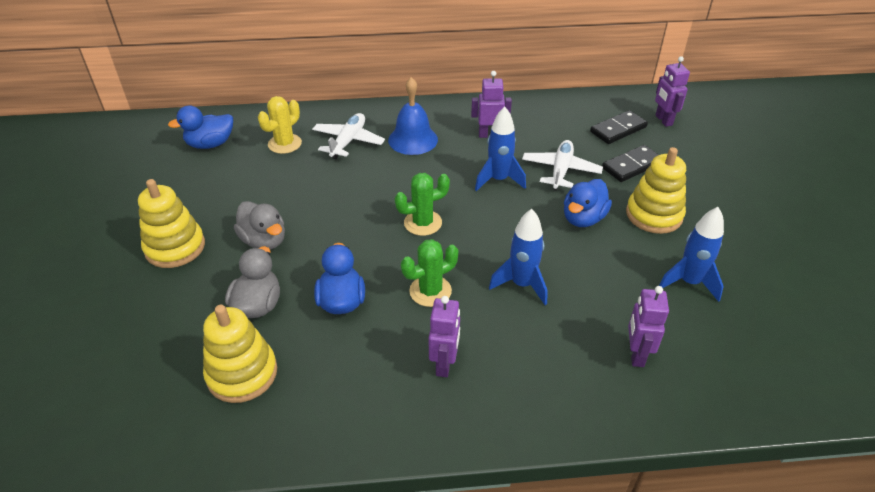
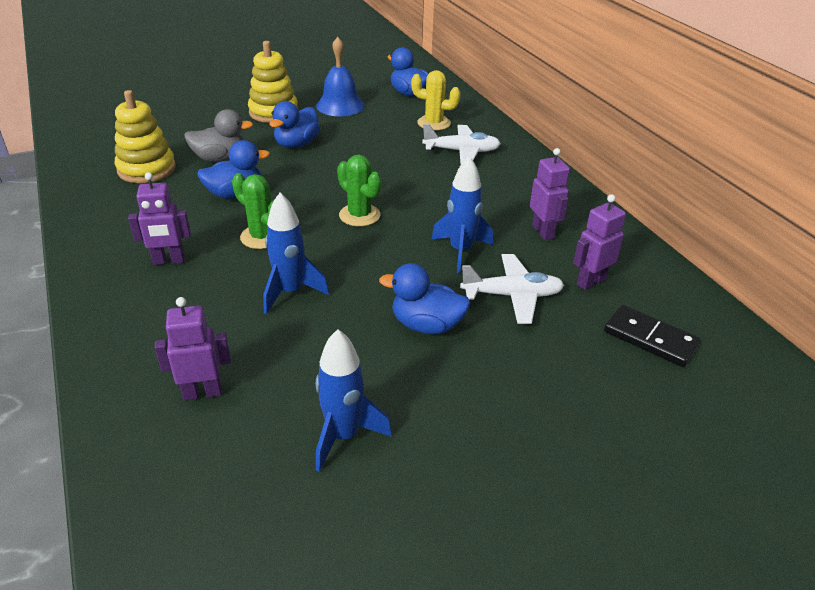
camera: 70 degrees right, 5 degrees down
(264, 241) = (297, 144): grey duck -> blue duck
(413, 139) = (493, 185): blue bell -> blue bell (340, 105)
(632, 166) = (570, 360): black domino -> none
(654, 215) = (470, 391): yellow stacking toy -> none
(663, 120) = (720, 386): purple robot -> purple robot (590, 282)

